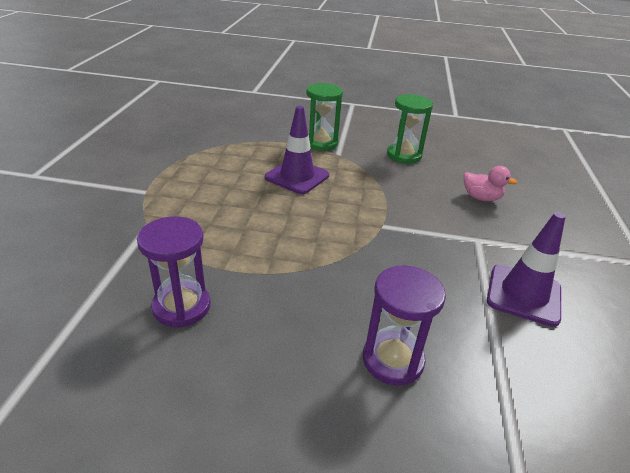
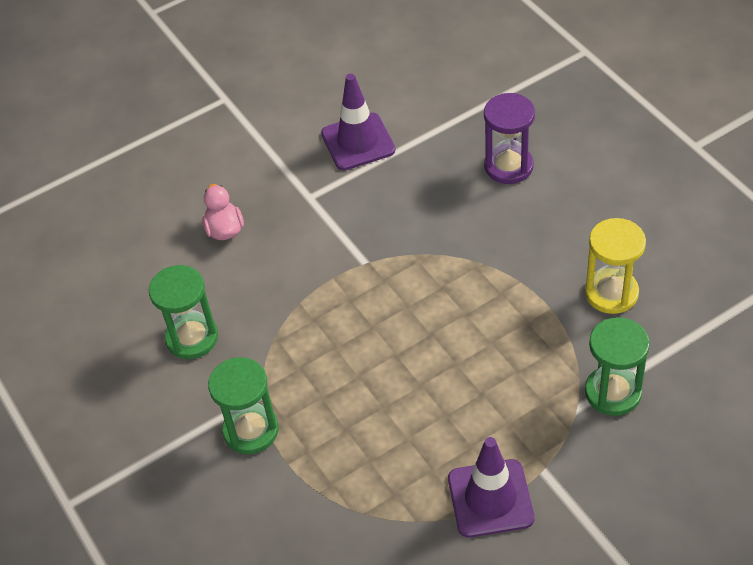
camera: 125 degrees left, 15 degrees up
(126, 245) = (613, 392): none -> green hourglass
(181, 306) = (611, 293): purple hourglass -> yellow hourglass
(297, 176) = (358, 384): purple traffic cone -> purple traffic cone (490, 498)

